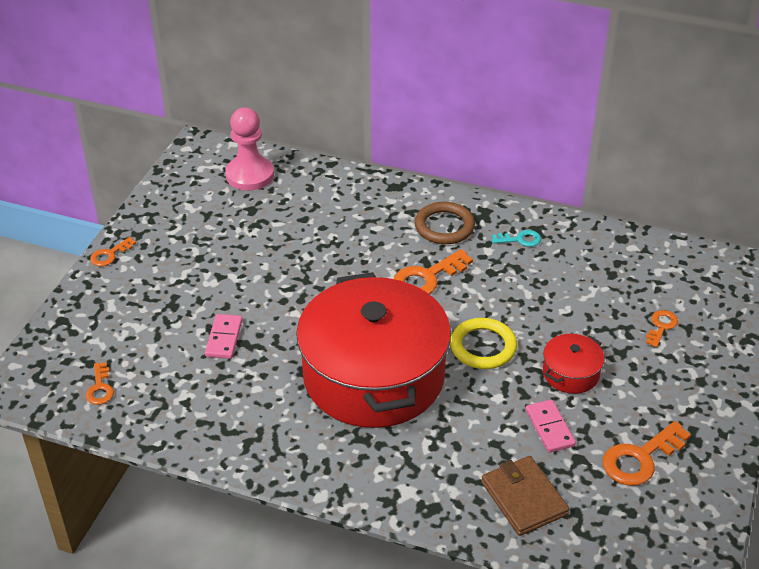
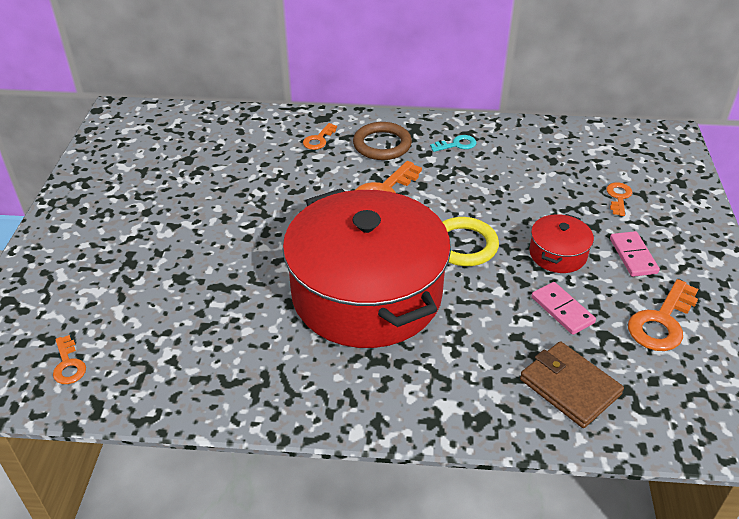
camera: 15 degrees left, 0 degrees up
(110, 255) = (48, 224): orange key -> orange key (318, 139)
(224, 338) = (195, 285): pink domino -> pink domino (633, 256)
(250, 175) = (177, 129): pink pawn -> none

